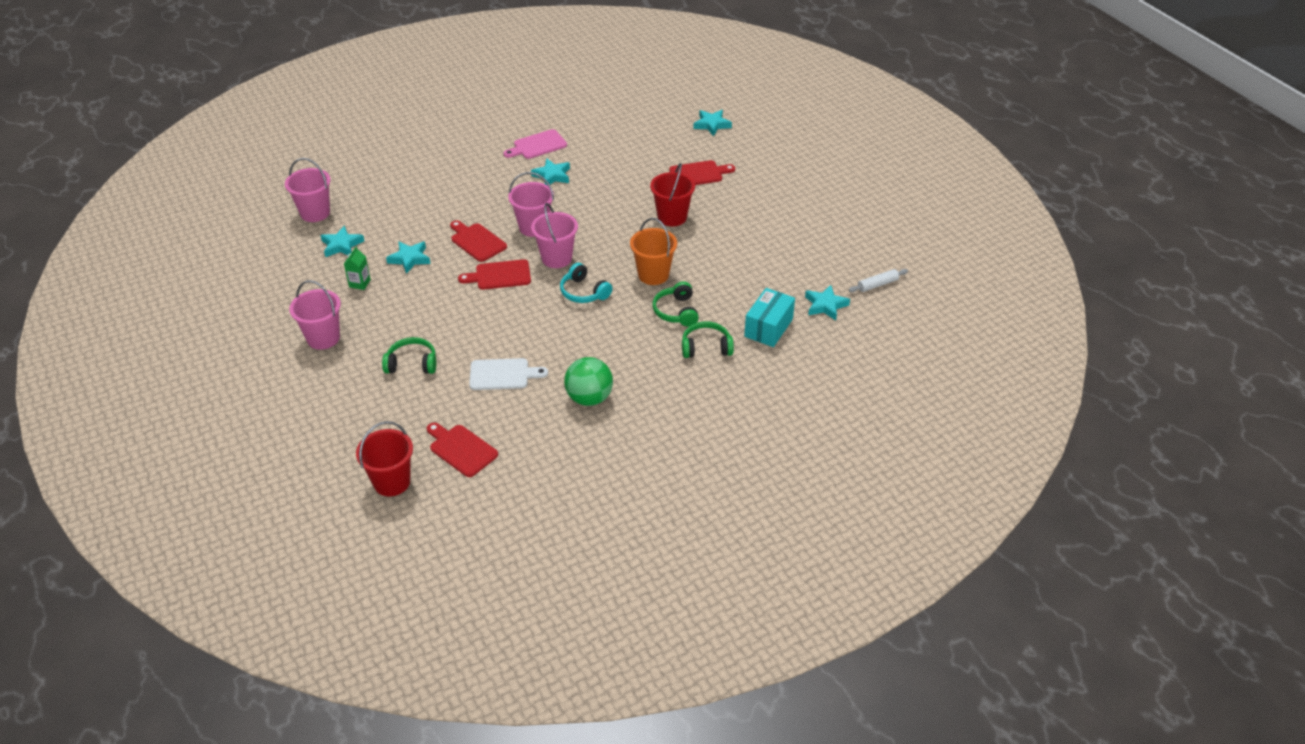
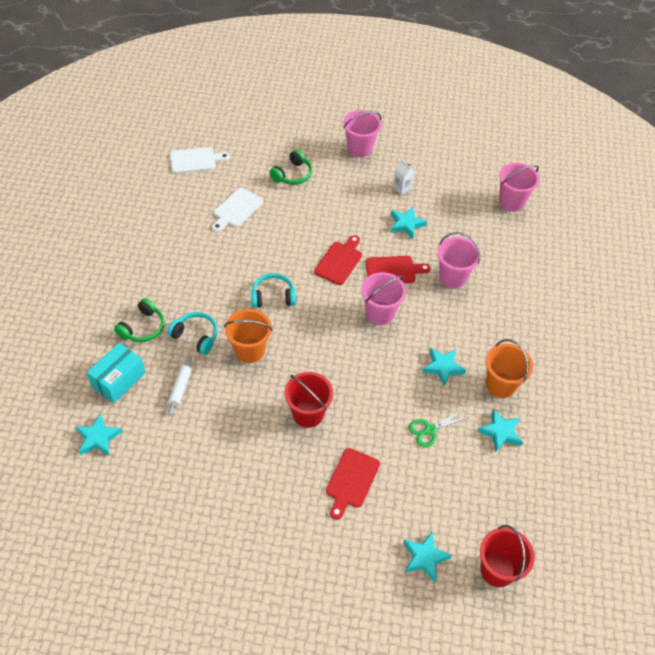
camera: 125 degrees right, 10 degrees up
(342, 245) = (456, 198): turquoise star -> turquoise star (500, 432)
(360, 283) = (401, 188): green carton -> white carton
(392, 482) = (204, 123): red bucket -> red bucket (497, 570)
(461, 449) = (195, 160): red cutting board -> white cutting board
(537, 145) = (500, 385): pink cutting board -> orange bucket
(556, 258) = (328, 304): pink bucket -> pink bucket (452, 277)
(589, 398) = (169, 237): green ball -> none
(616, 159) = (429, 430): none -> green scissors
(676, 311) = (196, 336): green headphones -> turquoise headphones
(768, 328) = (118, 380): turquoise box -> turquoise box turned 60 degrees clockwise
(877, 284) = (77, 498): white rolling pin -> white rolling pin (180, 388)

